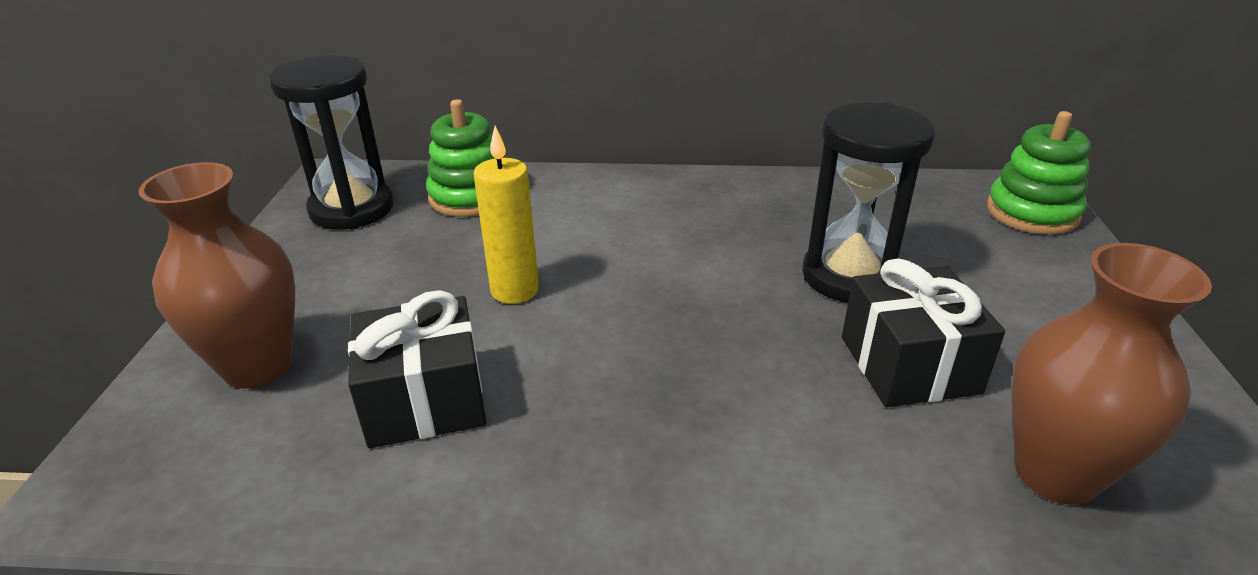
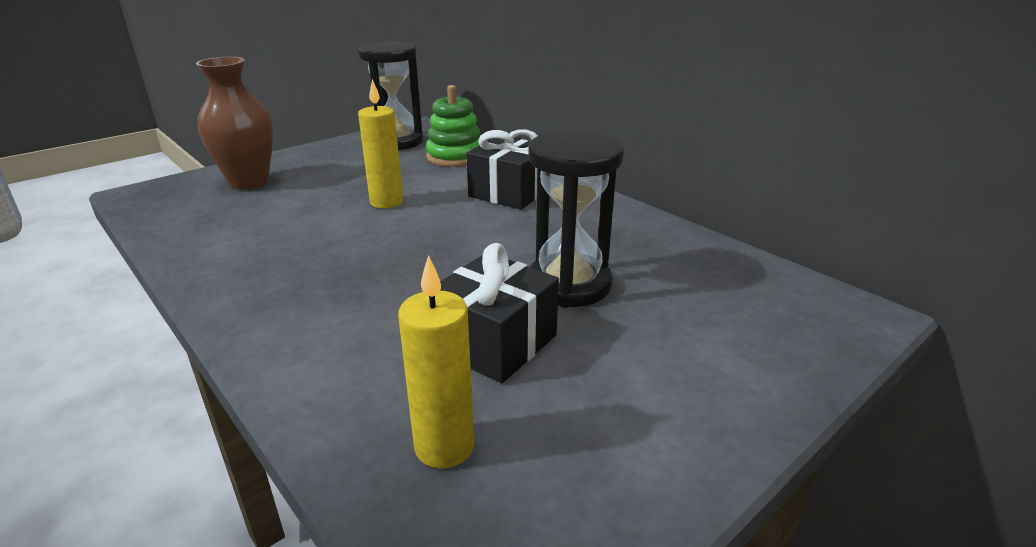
camera: 45 degrees right, 5 degrees down
(425, 400) = (267, 223): black gift -> black gift (509, 193)
(1032, 212) = (819, 326): green stacking toy -> none
(1056, 473) = (444, 446): brown vase -> yellow candle

